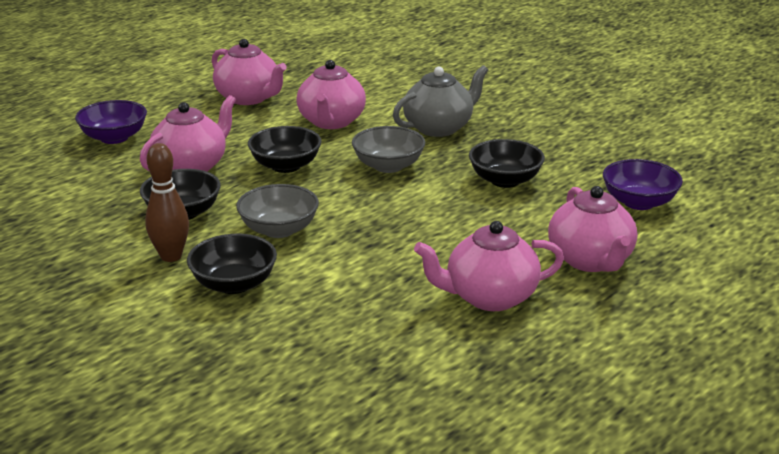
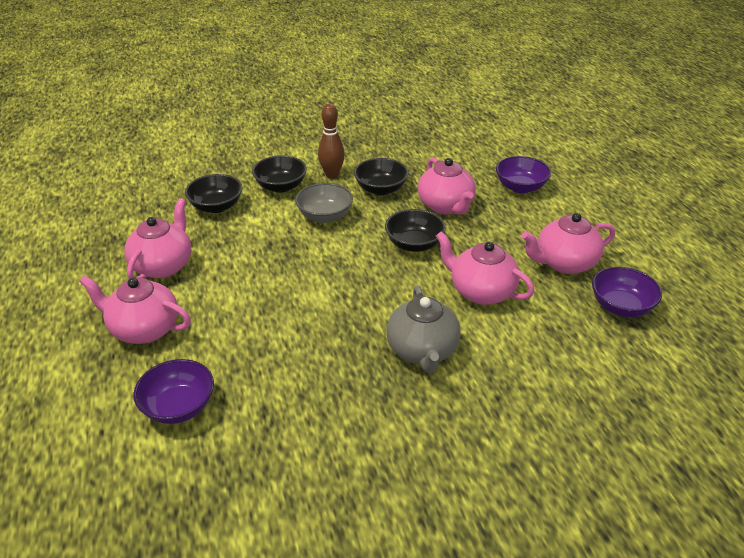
camera: 120 degrees right, 10 degrees up
(292, 72) = (621, 306): none -> purple bowl
(388, 166) = (372, 292): grey bowl -> none
(505, 180) = (291, 344): black bowl -> black bowl (216, 206)

